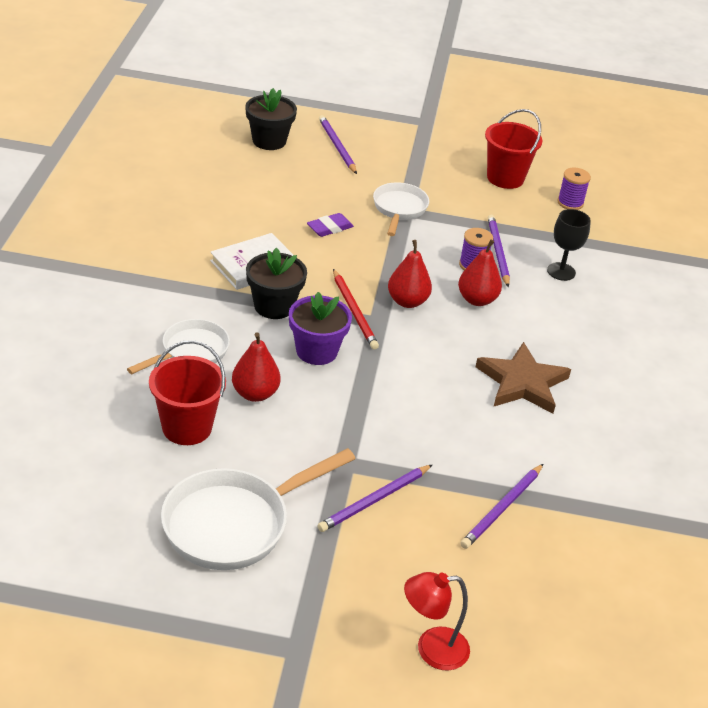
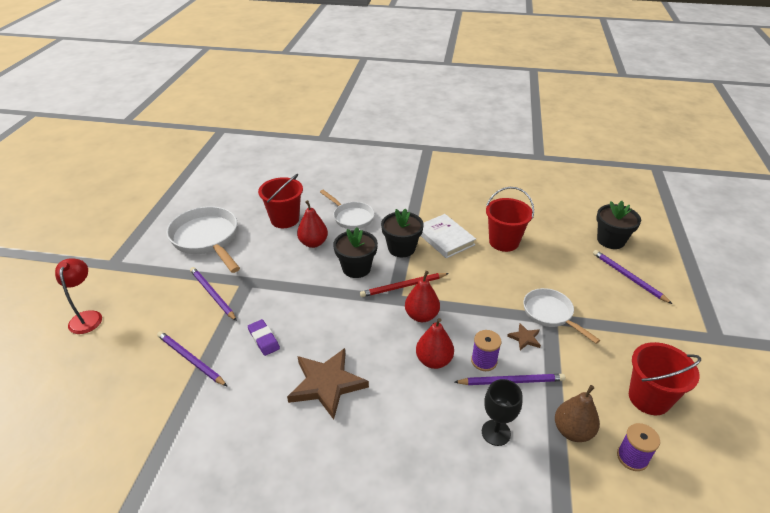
camera: 95 degrees right, 0 degrees up
(266, 218) = (504, 242): none -> red bucket
(316, 351) = (356, 268): purple flower pot -> black flower pot
(330, 228) = (505, 273): purple eraser -> purple eraser (264, 339)
(337, 146) = (628, 277): purple pencil -> purple pencil turned 105 degrees counterclockwise
(399, 209) = (550, 314): white pan -> white pan turned 135 degrees counterclockwise
(437, 233) = (525, 338): none -> brown star
(550, 227) = (572, 431): none -> brown pear

